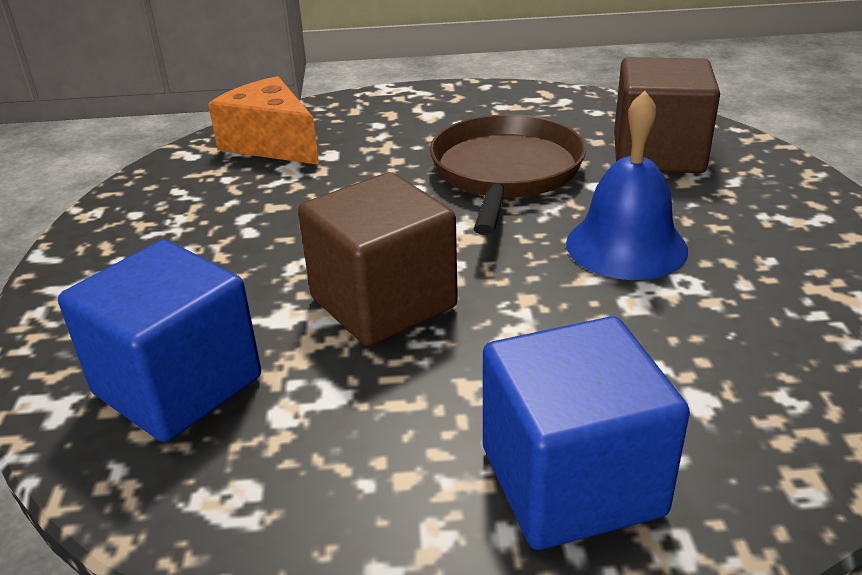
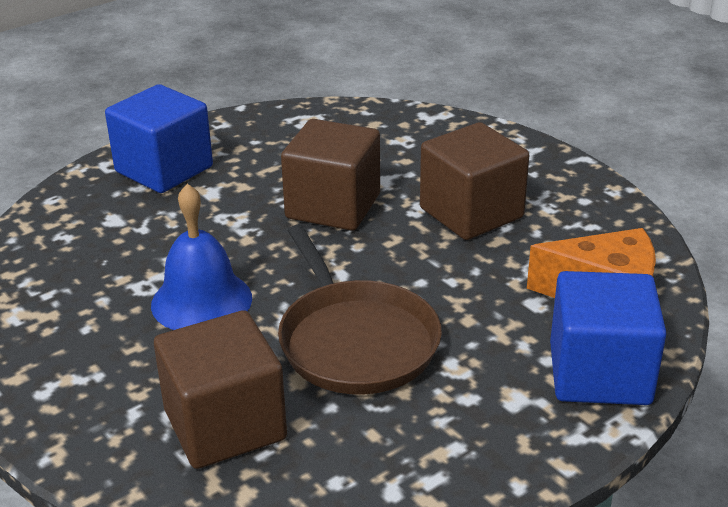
camera: 145 degrees right, 0 degrees up
(178, 385) = (387, 139): blue cube -> blue cube (599, 373)
(254, 239) = (471, 213): none -> brown cube

